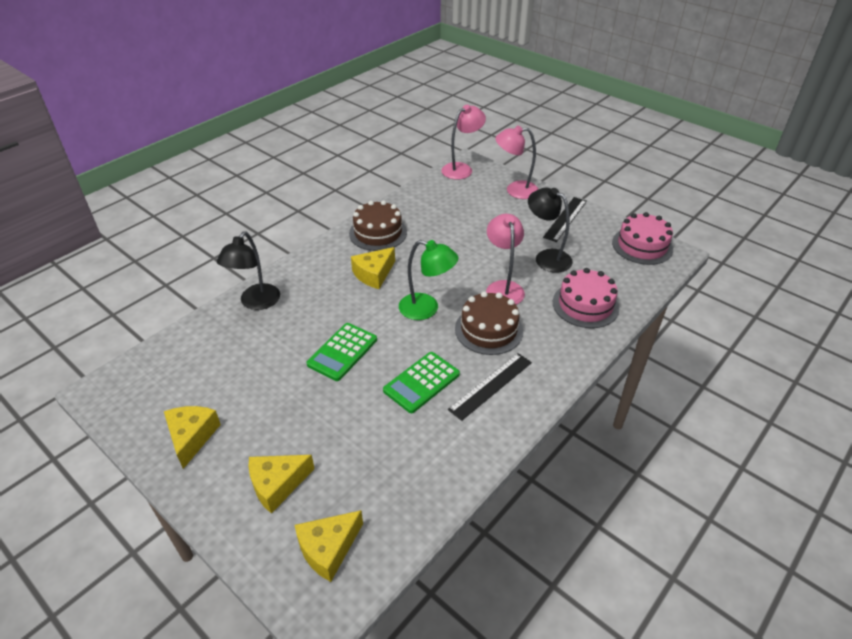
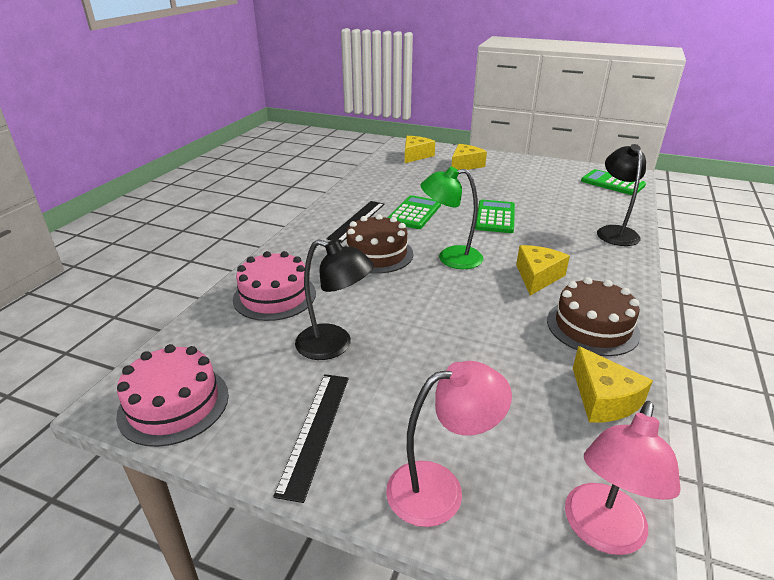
camera: 160 degrees right, 10 degrees down
(147, 377) = (612, 183): none -> green calculator
(192, 437) = (539, 170): yellow cheese -> yellow cheese (603, 399)
(503, 287) = (379, 294): pink lamp -> none

